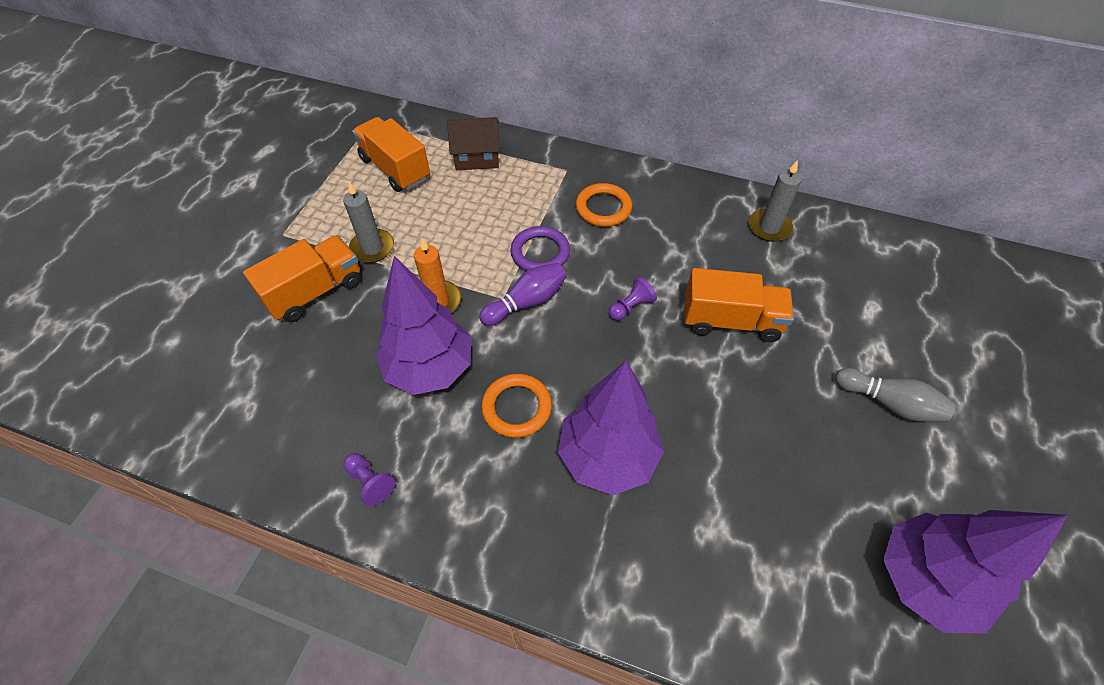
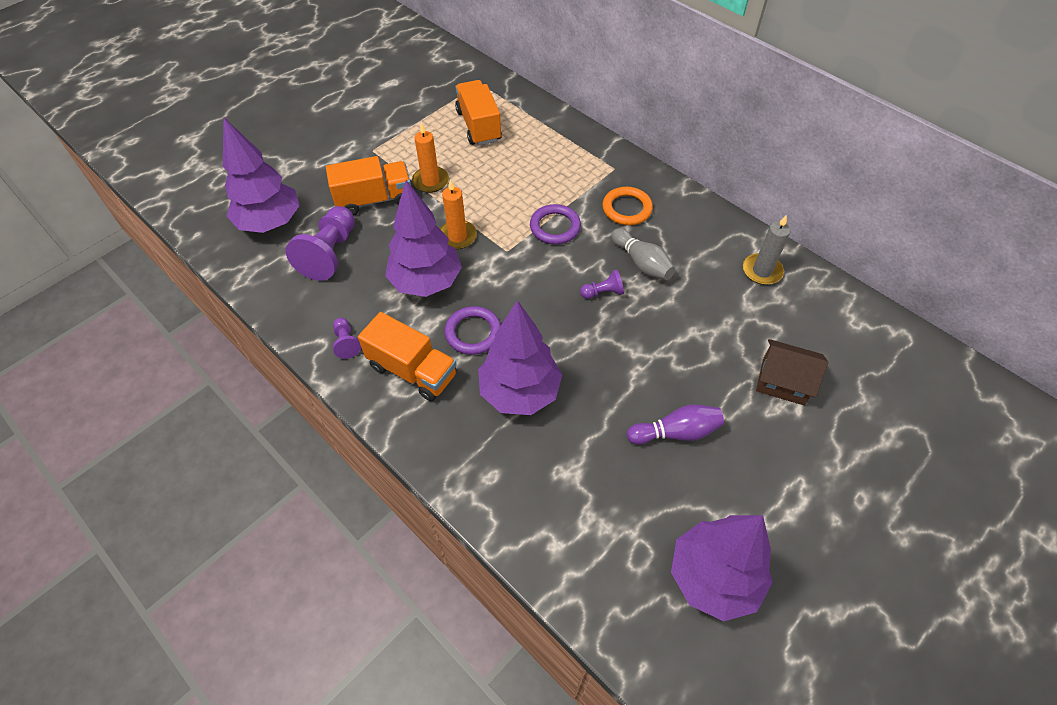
camera: 25 degrees right, 0 degrees up
(193, 366) = (270, 223): none -> purple tree
(291, 377) = (330, 253): none -> purple pawn
(372, 248) = (430, 181): grey candle -> orange candle
(477, 157) = (547, 136): brown house -> brown house (783, 381)
(516, 407) = (473, 333): orange ring -> purple ring
(526, 302) = (523, 260): purple bowling pin -> purple bowling pin (676, 432)
(730, 321) = (679, 332): orange truck -> orange truck (412, 370)
(889, 403) = (774, 444): grey bowling pin -> grey bowling pin (642, 263)

